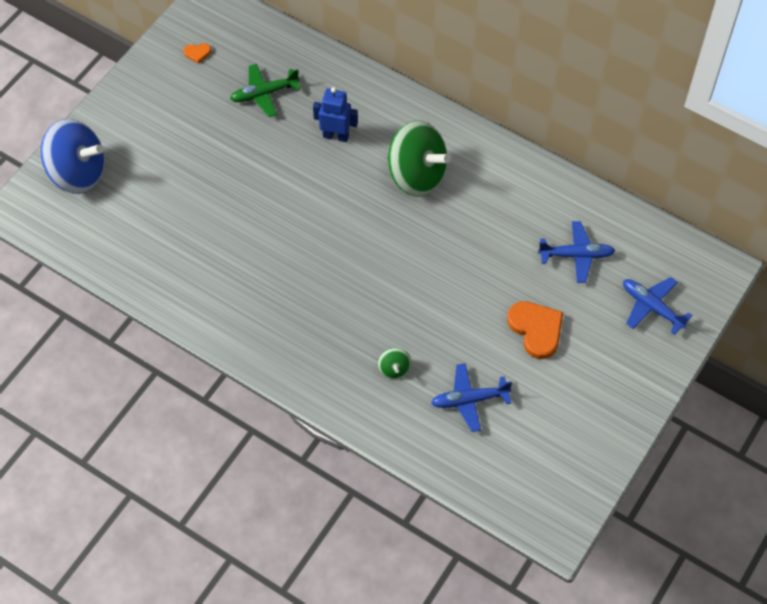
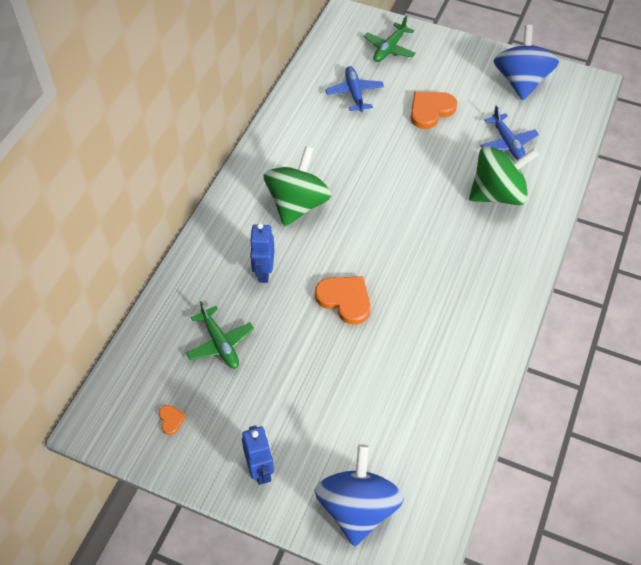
camera: 100 degrees left, 5 degrees down
(132, 110) = (260, 470): none -> blue robot
(287, 198) = (345, 300): none -> orange heart
(394, 369) = (497, 194): green spinning top -> green spinning top, size x2.37
(573, 444) = (521, 81): none -> blue spinning top
(652, 307) = (389, 48): blue plane -> green plane

